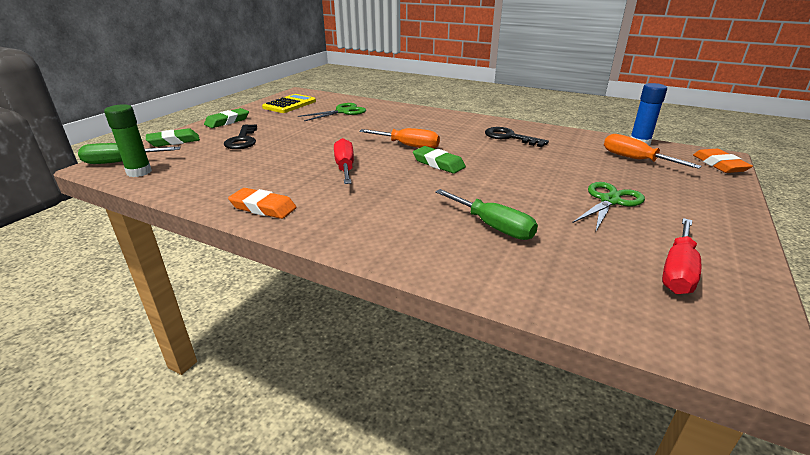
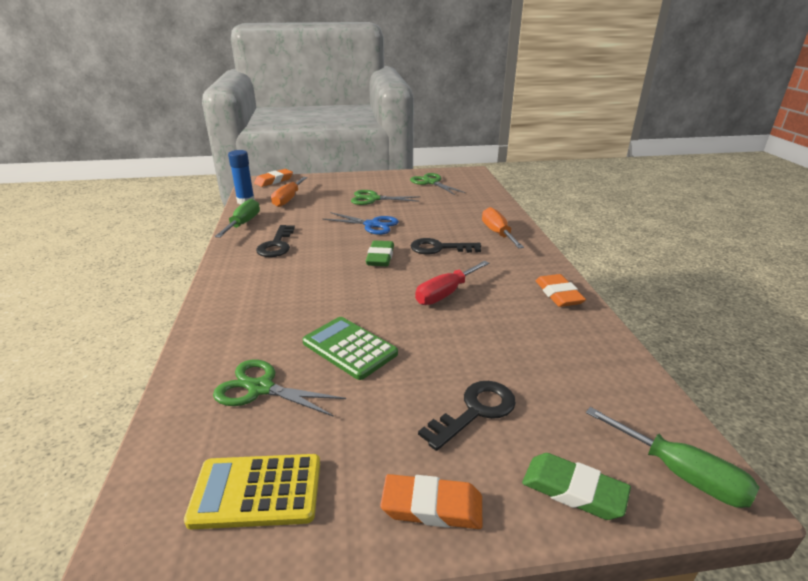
camera: 125 degrees left, 0 degrees up
(139, 172) = (656, 423): green glue stick -> none
(227, 121) = (432, 506): green eraser -> orange eraser
(339, 130) = (349, 348): none -> green calculator
(408, 146) = (354, 283): orange screwdriver -> orange screwdriver (497, 233)
(422, 191) = (439, 248): none -> black key
(493, 226) = (451, 218): green screwdriver -> green screwdriver (243, 224)
(518, 178) = (372, 225): none -> blue scissors
(677, 271) = (431, 182): red screwdriver -> green scissors

